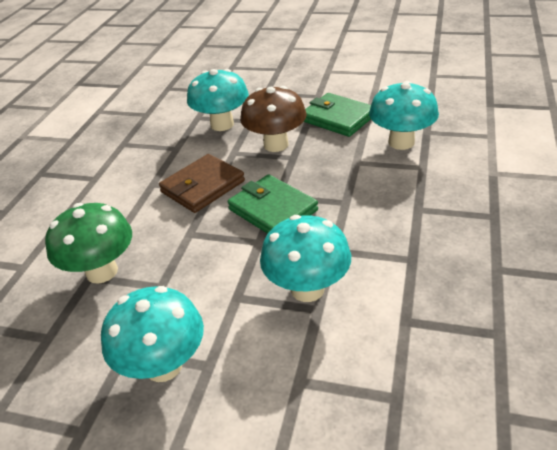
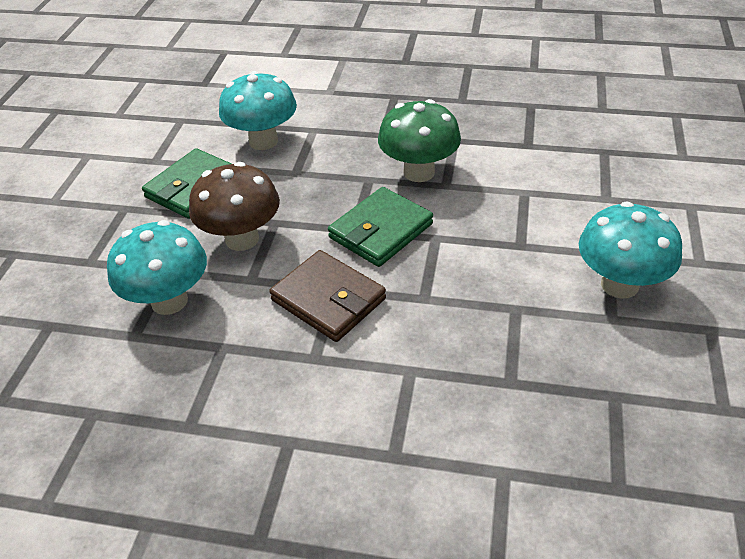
camera: 95 degrees left, 5 degrees up
(102, 271) = (500, 371): green mushroom -> green mushroom (419, 172)
(307, 289) = (501, 199): turquoise mushroom -> none

